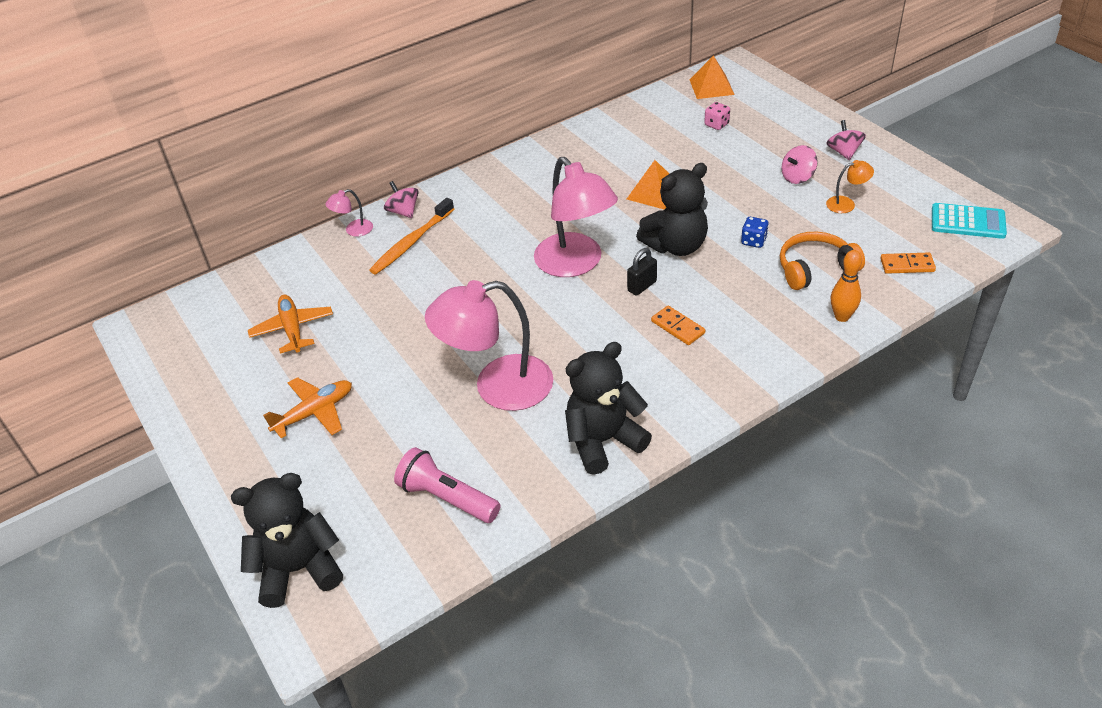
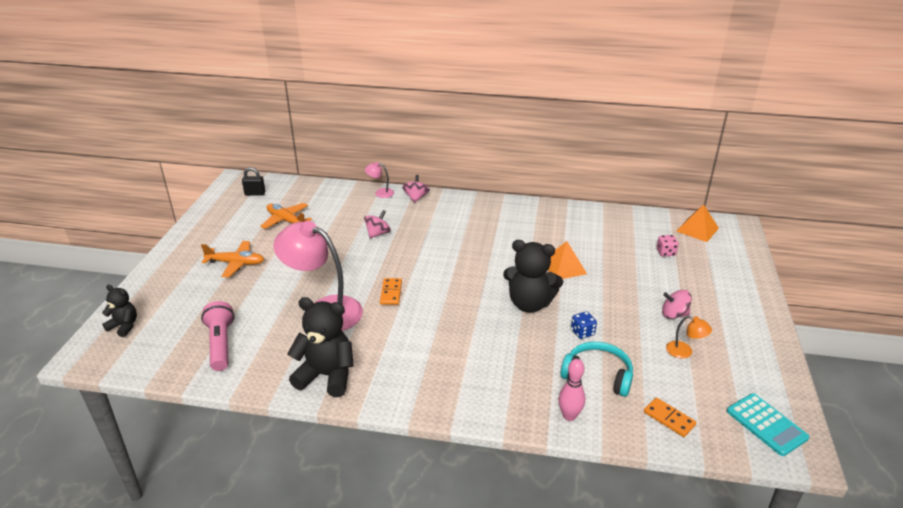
camera: 40 degrees right, 10 degrees down
(293, 329) = (286, 221): orange plane -> orange plane turned 75 degrees counterclockwise
(299, 569) = (124, 326): black teddy bear -> black teddy bear, size x0.56
(412, 242) = (396, 214): orange toothbrush -> none
(575, 264) = (458, 276): pink lamp -> none
(642, 286) = (475, 312): black padlock -> black padlock (255, 194)
(678, 327) = (459, 348): orange domino -> orange domino (391, 293)
(815, 269) = (597, 375): orange headphones -> turquoise headphones
(842, 317) = (569, 416): orange bowling pin -> pink bowling pin
(843, 152) = (734, 320): pink spinning top -> pink spinning top (378, 233)

